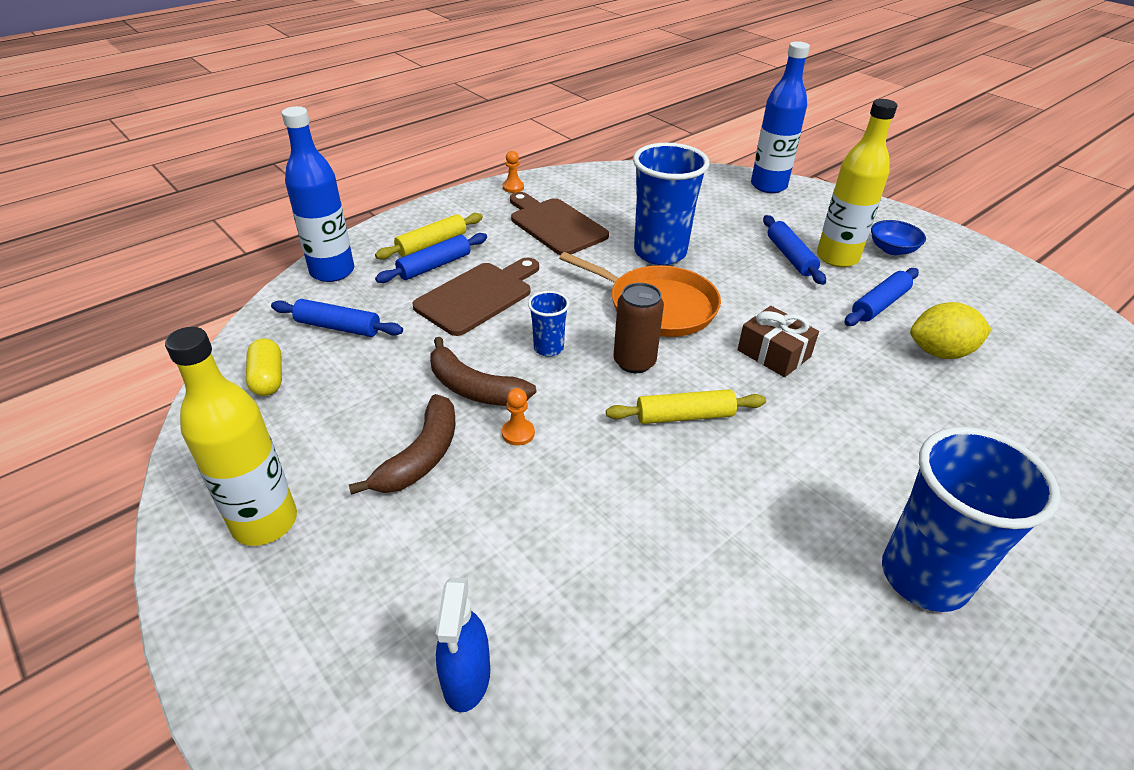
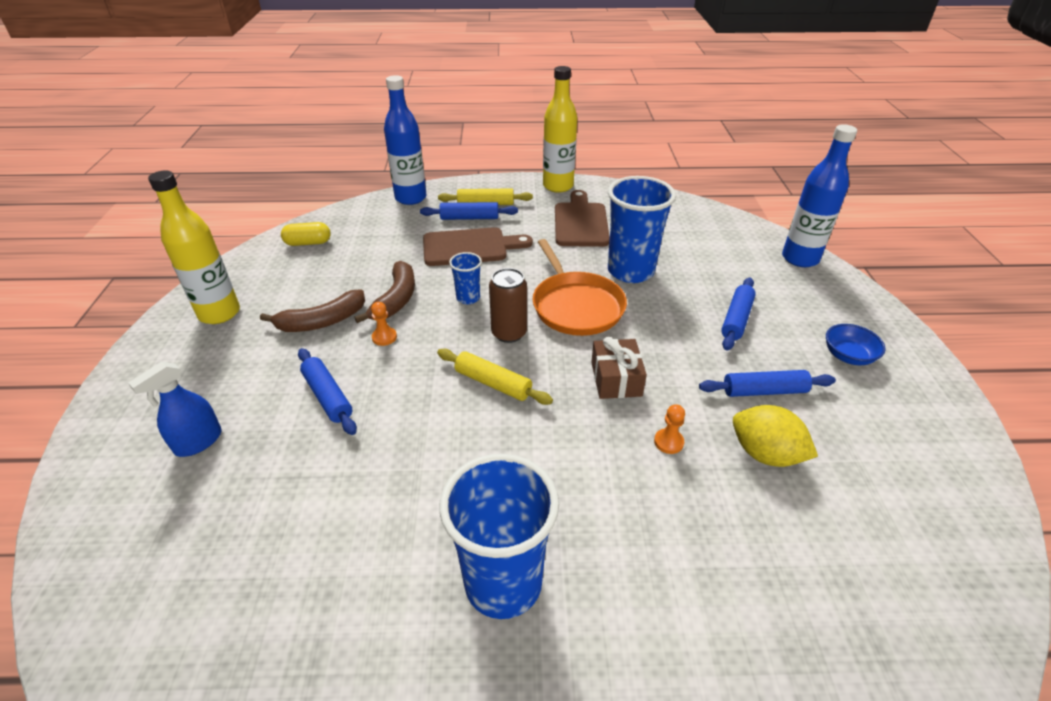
camera: 40 degrees right, 0 degrees up
(268, 378) = (308, 243): yellow capsule -> yellow capsule turned 60 degrees clockwise
(338, 327) = (373, 231): blue rolling pin -> blue rolling pin (328, 396)
(474, 388) = (396, 299): brown banana -> brown banana turned 150 degrees counterclockwise
(513, 187) = (586, 186): orange pawn -> orange pawn (668, 442)
(837, 257) = (780, 338): yellow bottle -> yellow bottle (558, 186)

